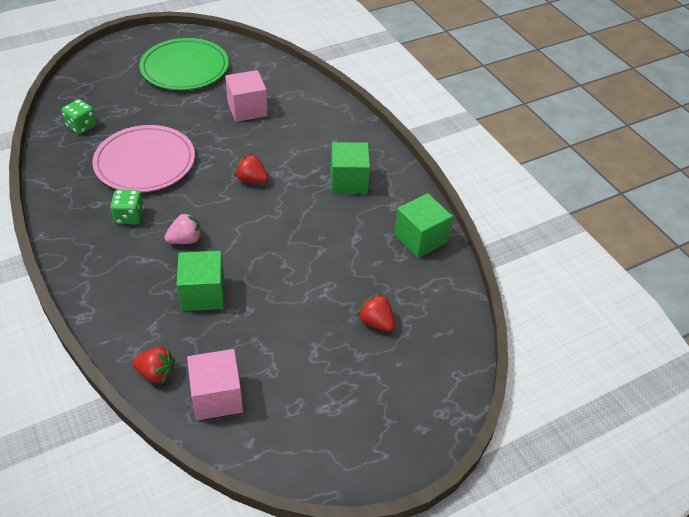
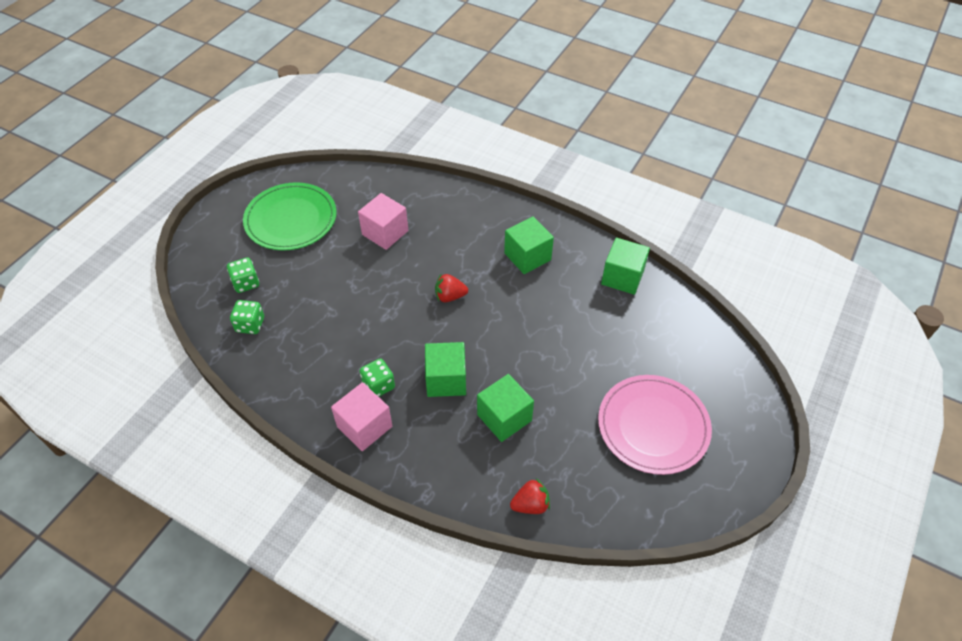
camera: 30 degrees left, 5 degrees up
(108, 96) = (246, 283): none -> green dice
(145, 162) = (343, 328): pink plate -> pink plate (653, 426)
(185, 240) = (446, 380): pink strawberry -> green cube
(217, 397) = (593, 494): pink cube -> pink cube (364, 426)
(376, 322) = (651, 364): red strawberry -> none

